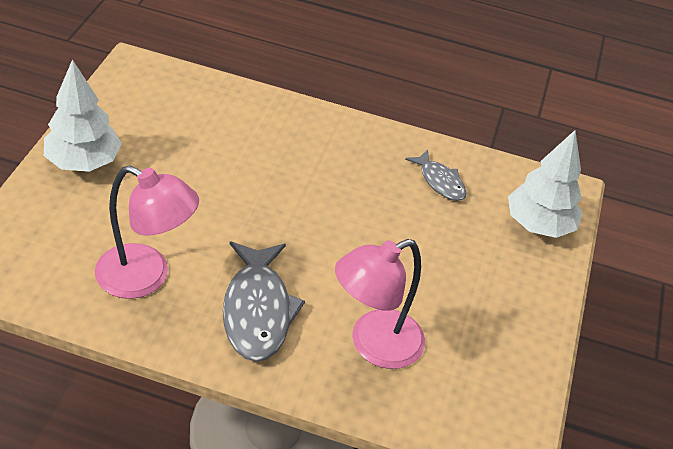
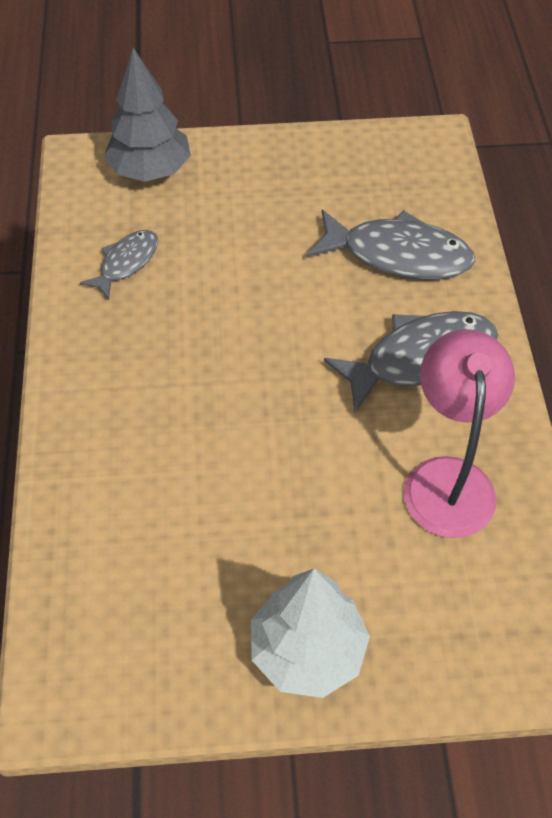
camera: 105 degrees left, 10 degrees up
(374, 345) = (398, 255): pink lamp -> grey fish
(538, 225) = (150, 170): white tree -> grey tree

